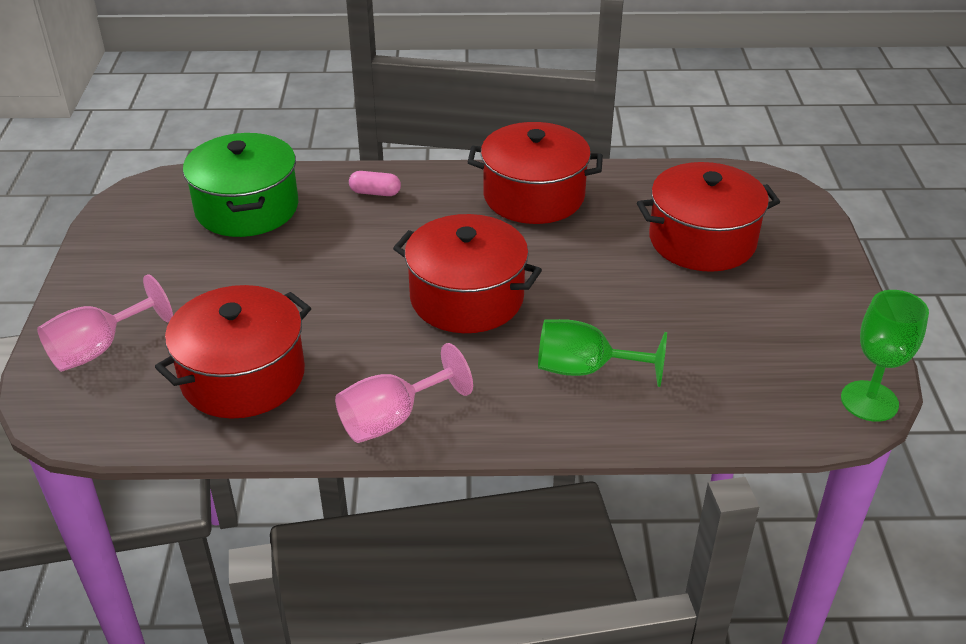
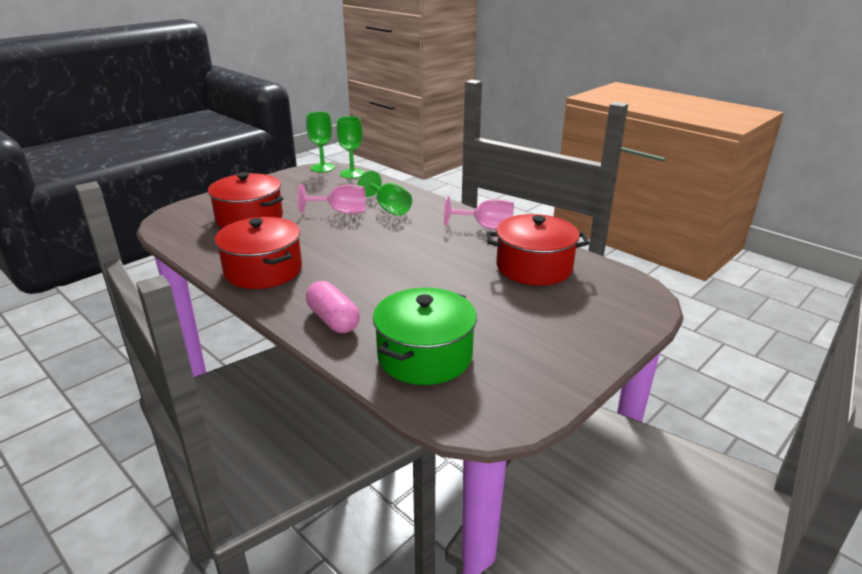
camera: 135 degrees left, 10 degrees down
(98, 349) = (604, 314): pink goblet -> pink goblet (341, 212)
(375, 193) = (333, 320): pink capsule -> pink capsule, size x1.68
(467, 298) = (386, 247): red pot -> none
(797, 419) = (352, 173): none -> green goblet

